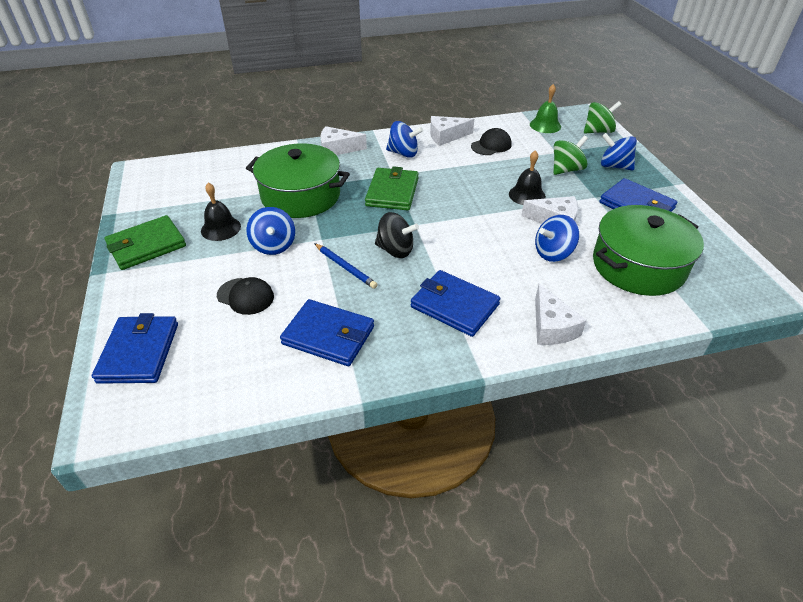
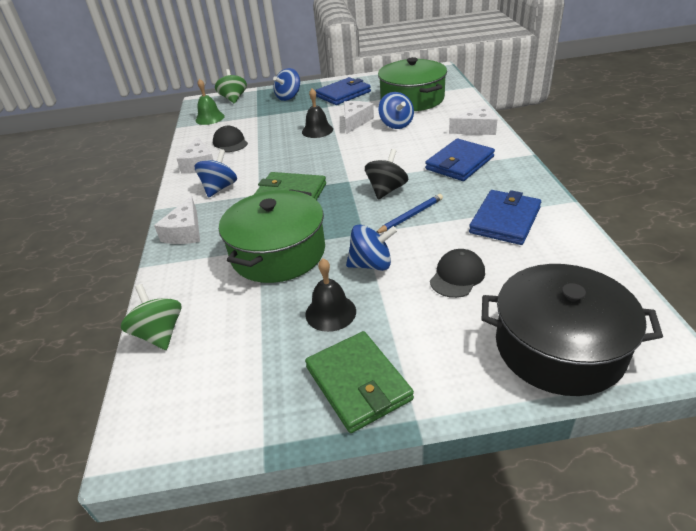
camera: 80 degrees left, 5 degrees down
(139, 352) = (559, 347): blue wallet -> black pot
(566, 170) = (286, 114): green spinning top -> green spinning top (159, 334)

